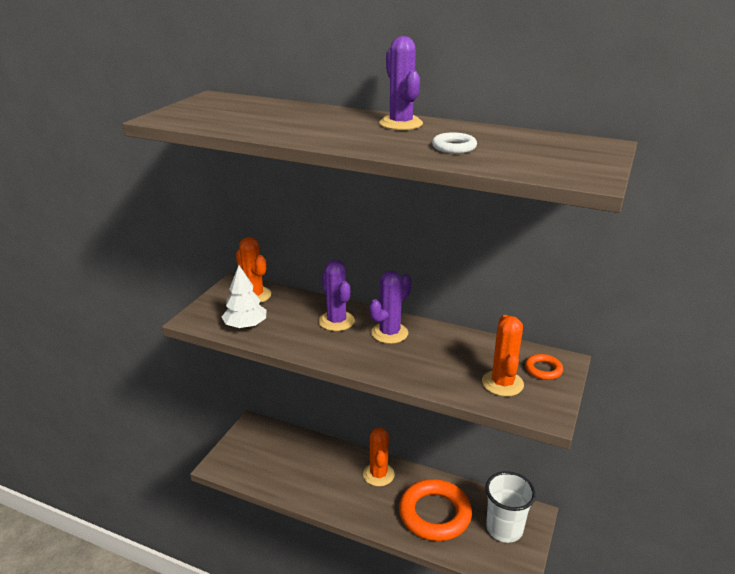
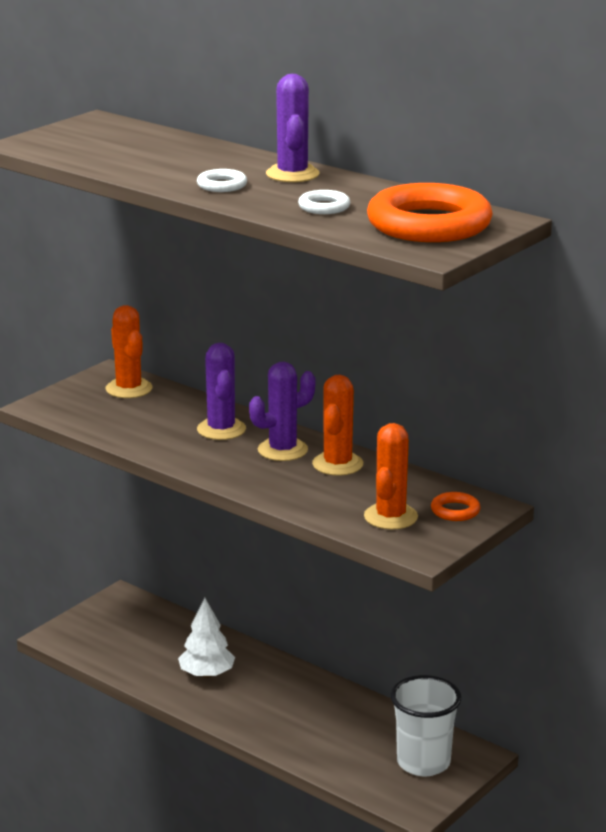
camera: 15 degrees right, 5 degrees down
(245, 326) = (102, 420): white tree -> white tree (207, 674)
(353, 137) = (222, 185): none -> white ring
(378, 474) = (277, 679): orange cactus -> orange cactus (337, 464)
(434, 514) = (334, 732): orange ring -> orange ring (429, 224)

